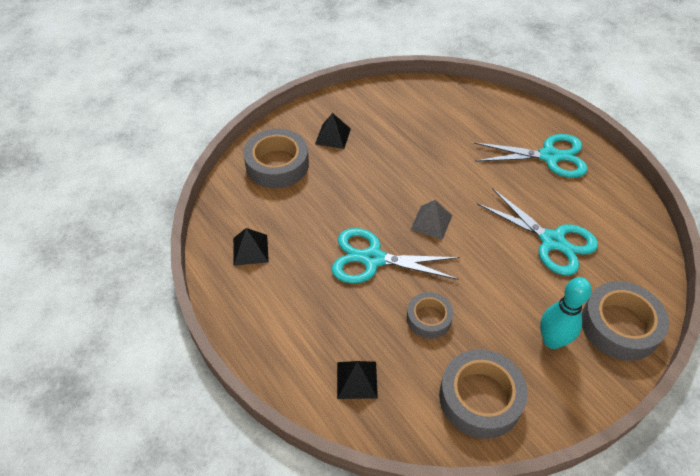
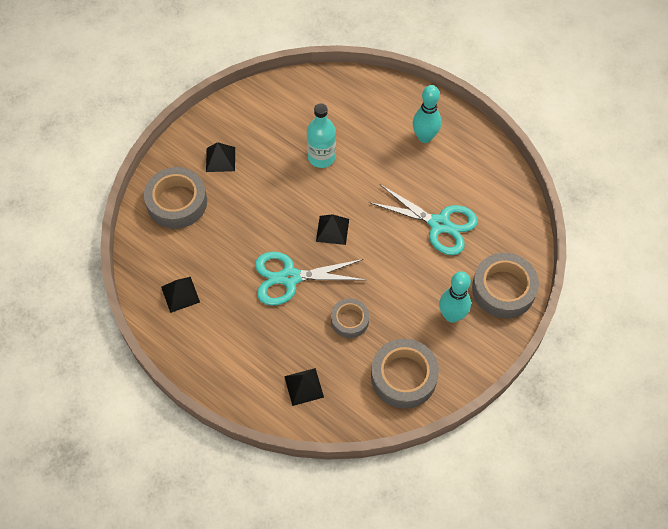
camera: 15 degrees left, 10 degrees up
(431, 222) = (332, 230): grey pyramid -> black pyramid
(436, 153) = (321, 157): none -> turquoise bottle
(549, 156) = (424, 137): turquoise scissors -> turquoise bowling pin

